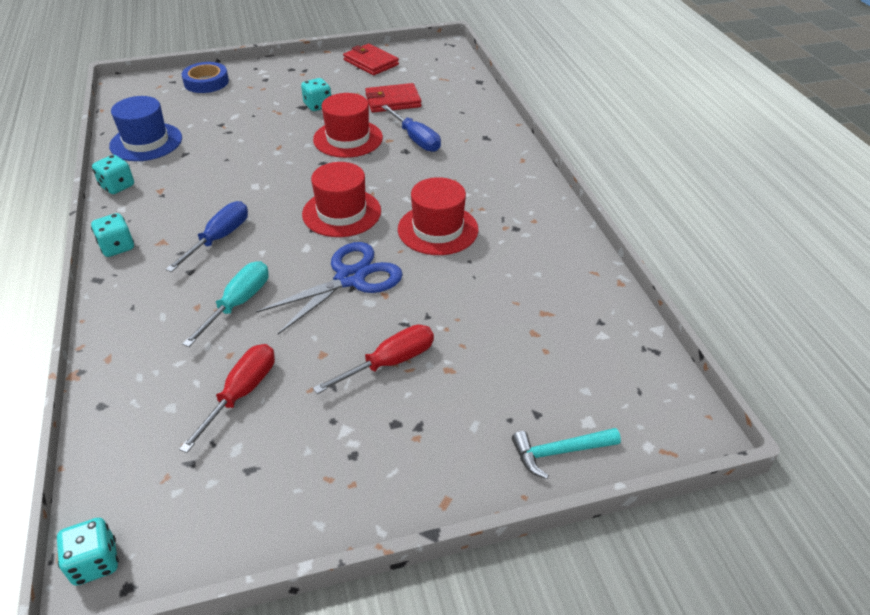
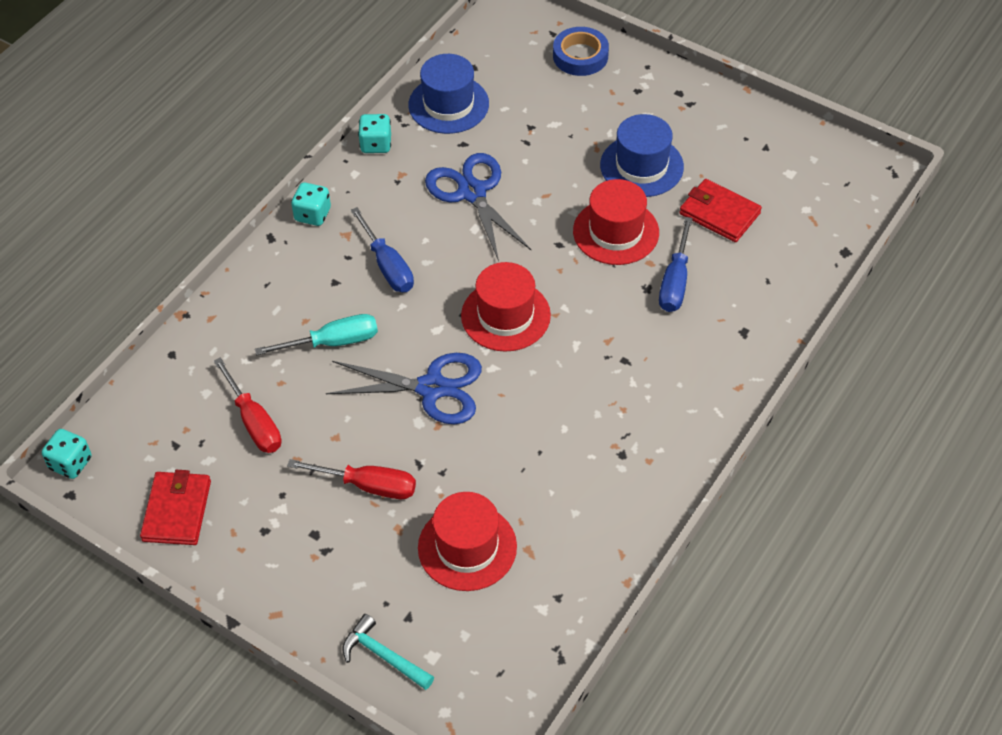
camera: 50 degrees right, 10 degrees up
(219, 239) = (387, 265): blue screwdriver -> blue screwdriver turned 75 degrees clockwise
(226, 171) = (472, 192): none -> blue scissors
(241, 394) = (254, 421): red screwdriver -> red screwdriver turned 75 degrees clockwise
(318, 106) = (641, 166): turquoise dice -> blue hat
(371, 62) = (769, 140): red wallet -> red wallet (177, 510)
(438, 229) = (557, 399): red hat -> red hat (467, 547)

